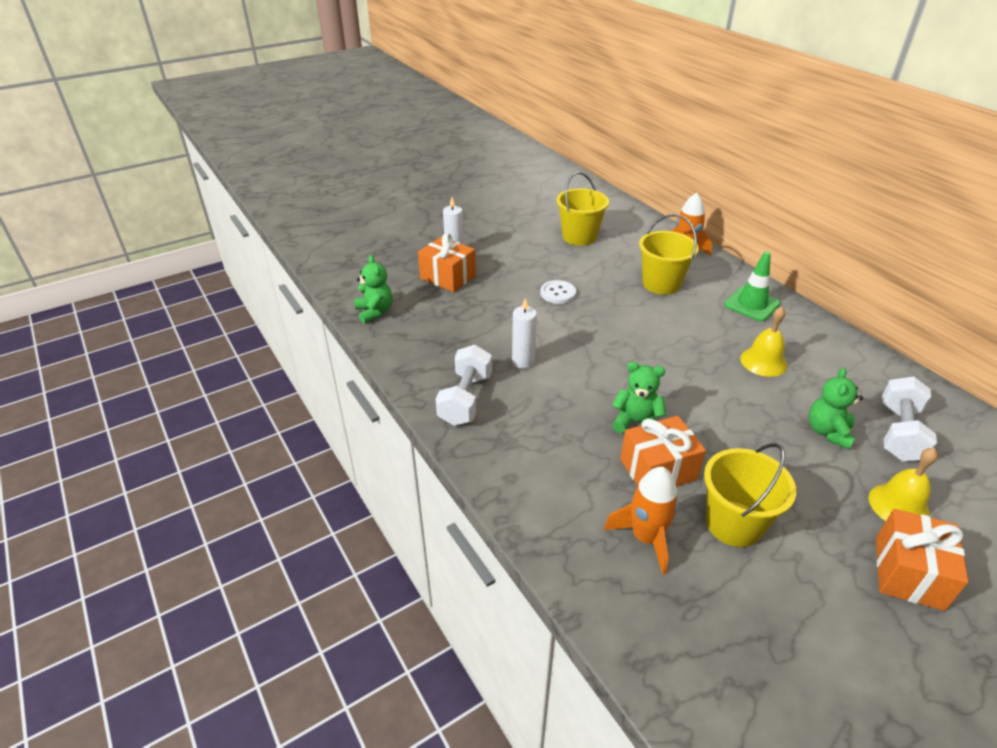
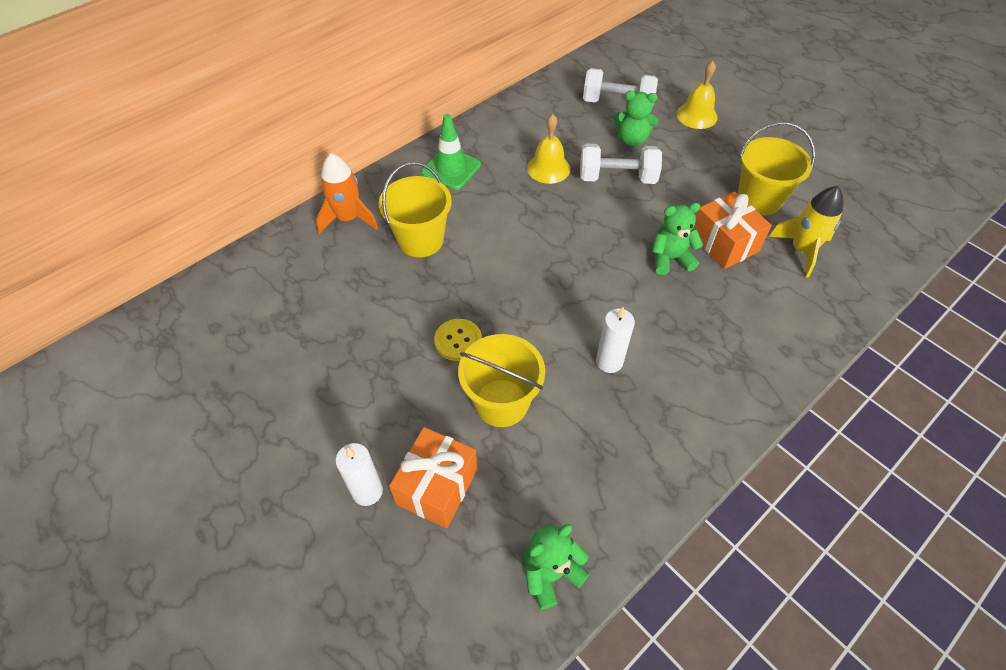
camera: 100 degrees left, 15 degrees up
(465, 399) = (694, 410): white dumbbell -> white dumbbell (617, 178)
(558, 293) = (458, 341): white button -> yellow button
(579, 237) = (306, 328): yellow bucket -> yellow bucket (501, 403)
(636, 422) = (670, 259): green teddy bear -> green teddy bear turned 75 degrees clockwise
(646, 538) = (801, 250): orange rocket -> yellow rocket
(908, 573) = (756, 121): orange gift -> none

